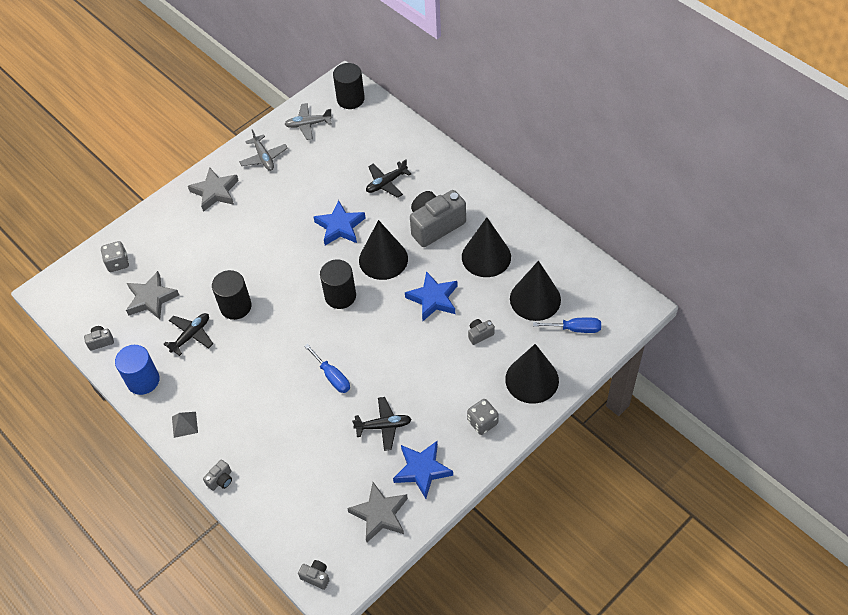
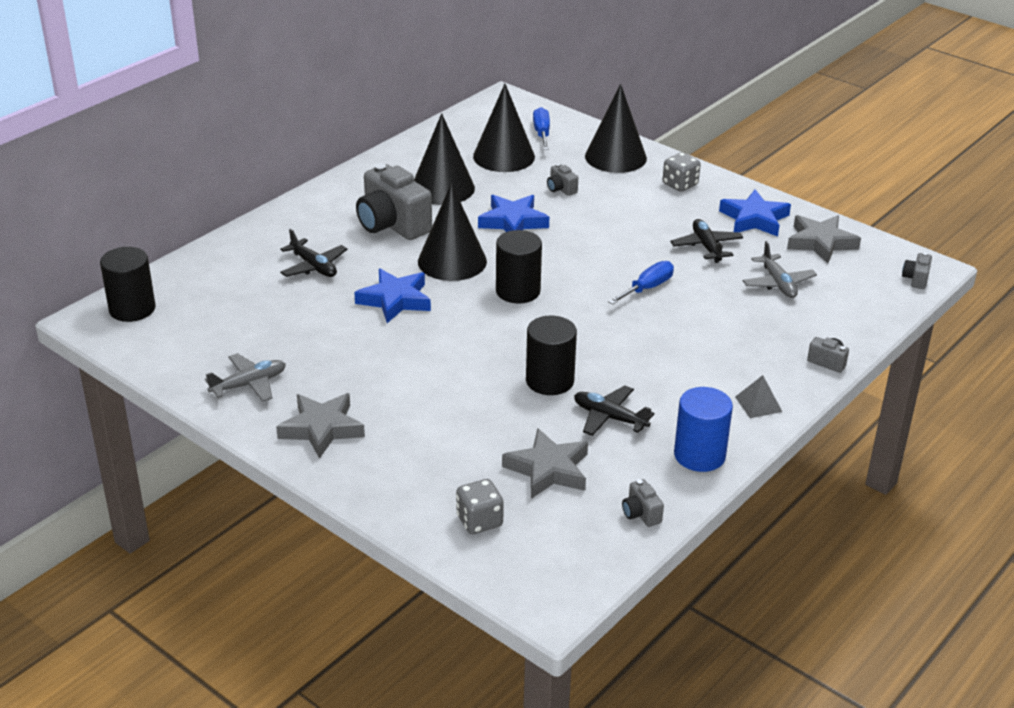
camera: 100 degrees left, 20 degrees down
(308, 124) = (181, 345): grey plane -> grey plane (778, 283)

